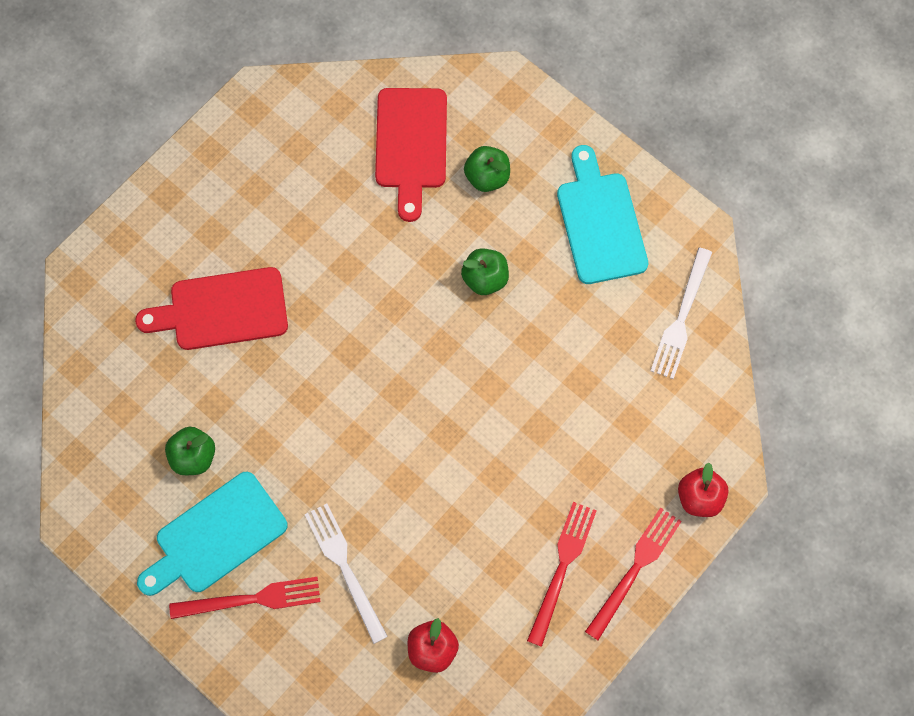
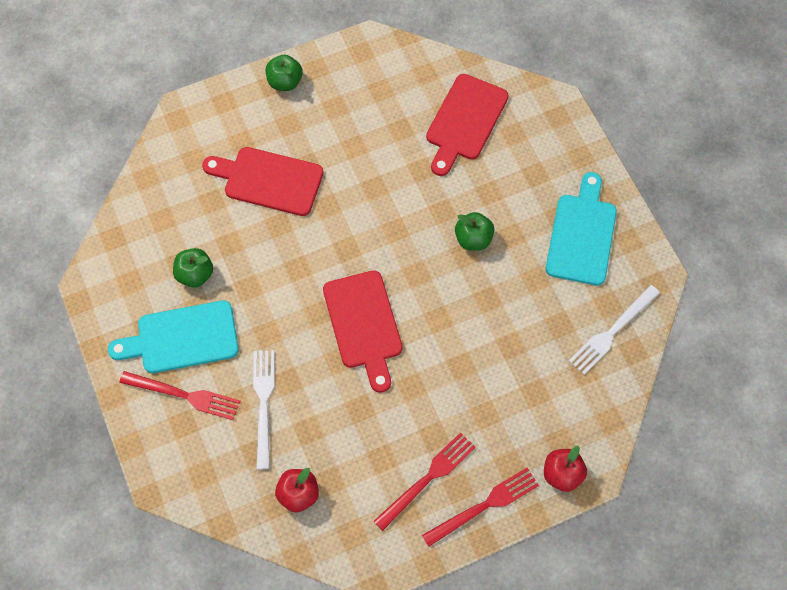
camera: 25 degrees right, 5 degrees down
(411, 429) = (364, 324): none -> red cutting board
(487, 177) = (510, 167): green apple -> green apple (285, 82)

